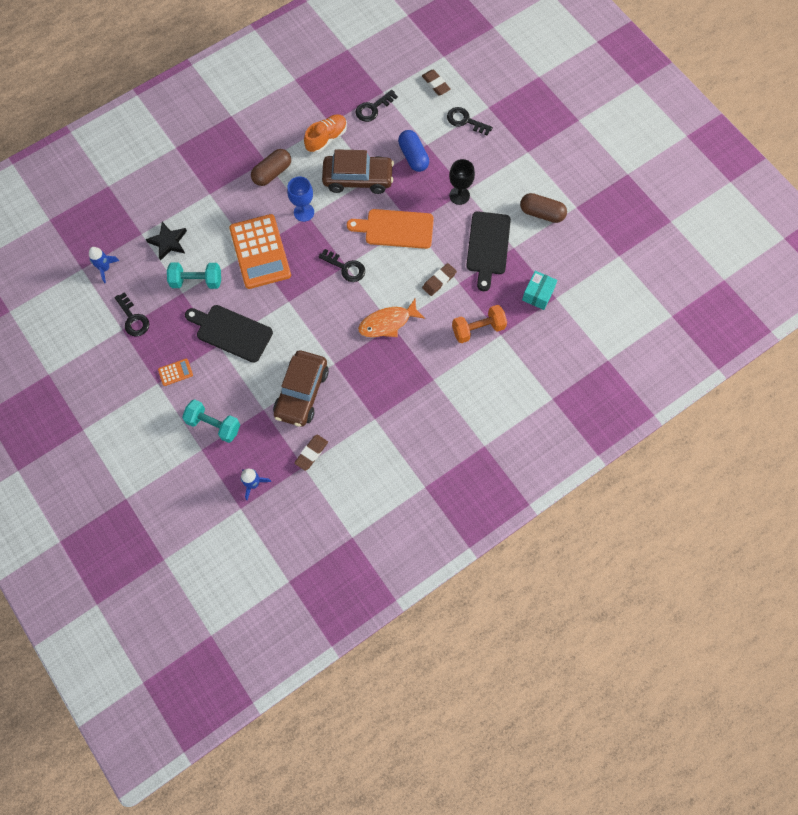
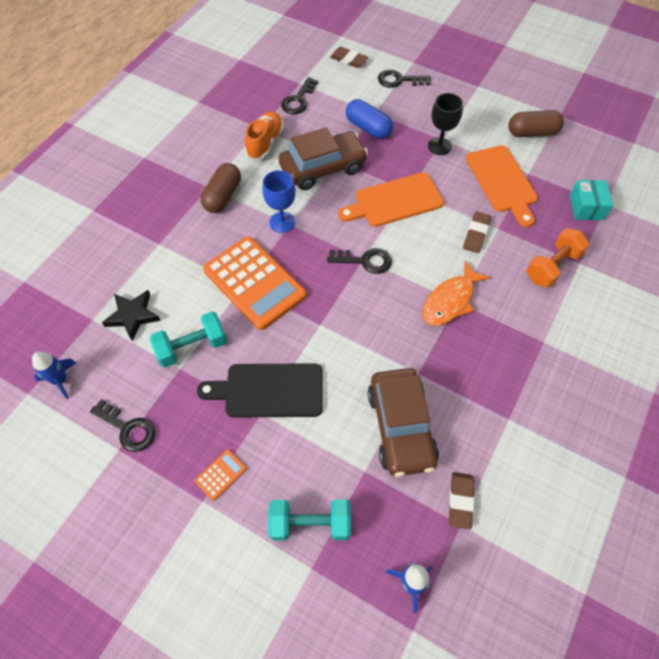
camera: 25 degrees left, 10 degrees down
(487, 246) = (502, 182): black cutting board -> orange cutting board

